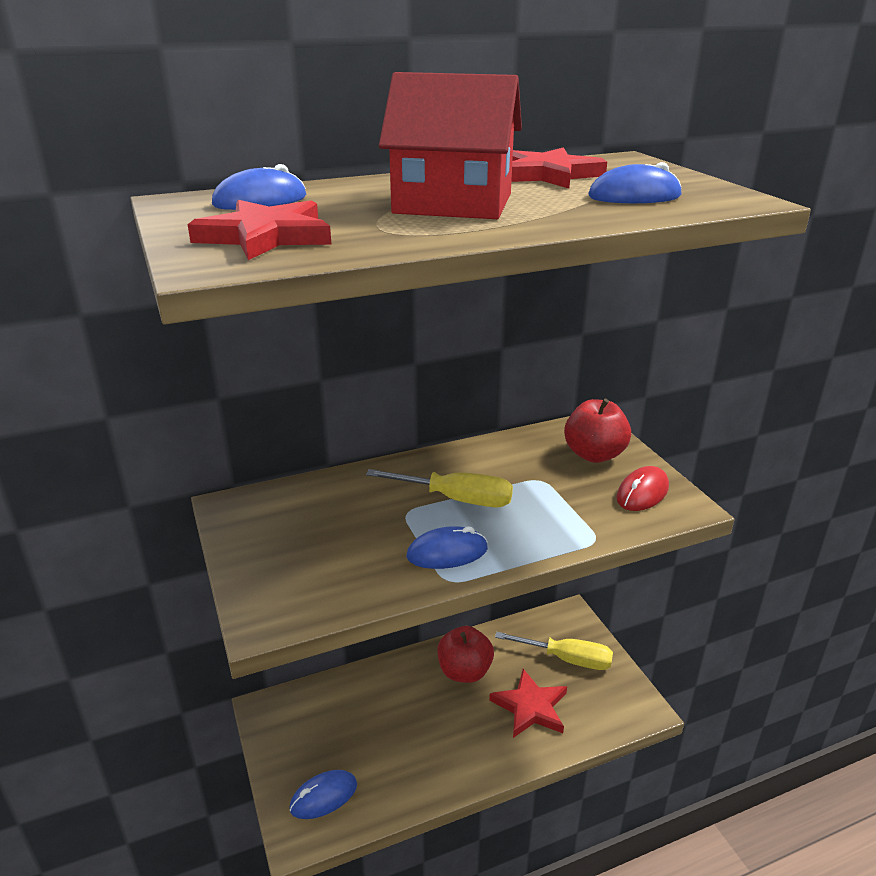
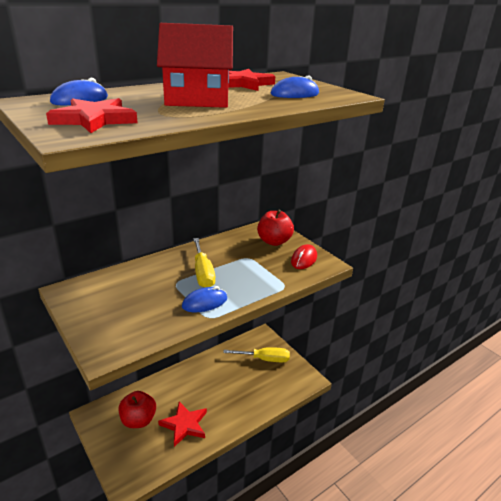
camera: 15 degrees left, 0 degrees up
(323, 796) = (138, 458): blue mouse -> none
(456, 499) = (203, 273): yellow screwdriver -> yellow screwdriver turned 75 degrees clockwise
(464, 672) = (208, 374): red apple -> red apple (138, 420)
(530, 707) = (249, 388): red star -> red star (184, 425)

